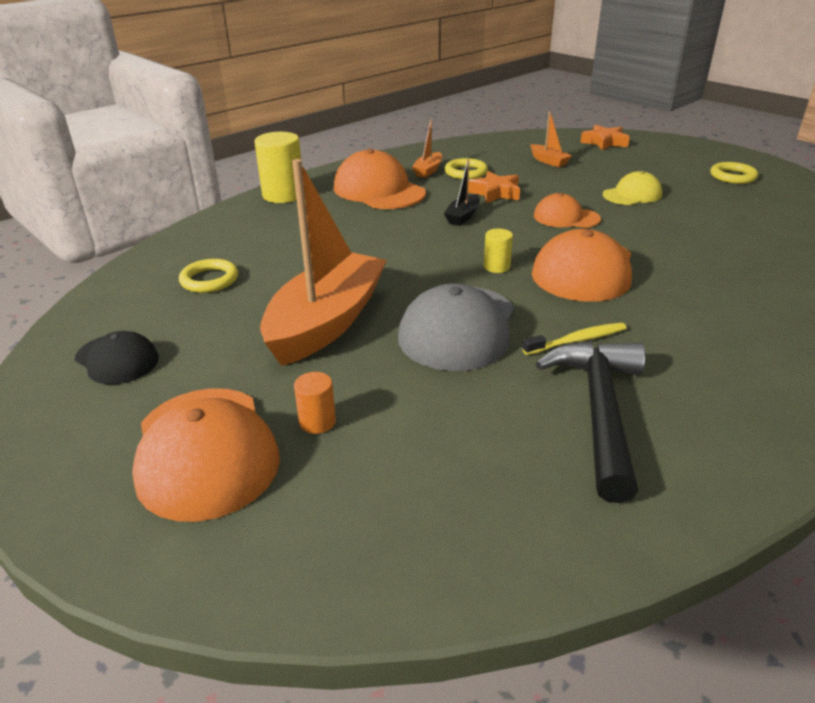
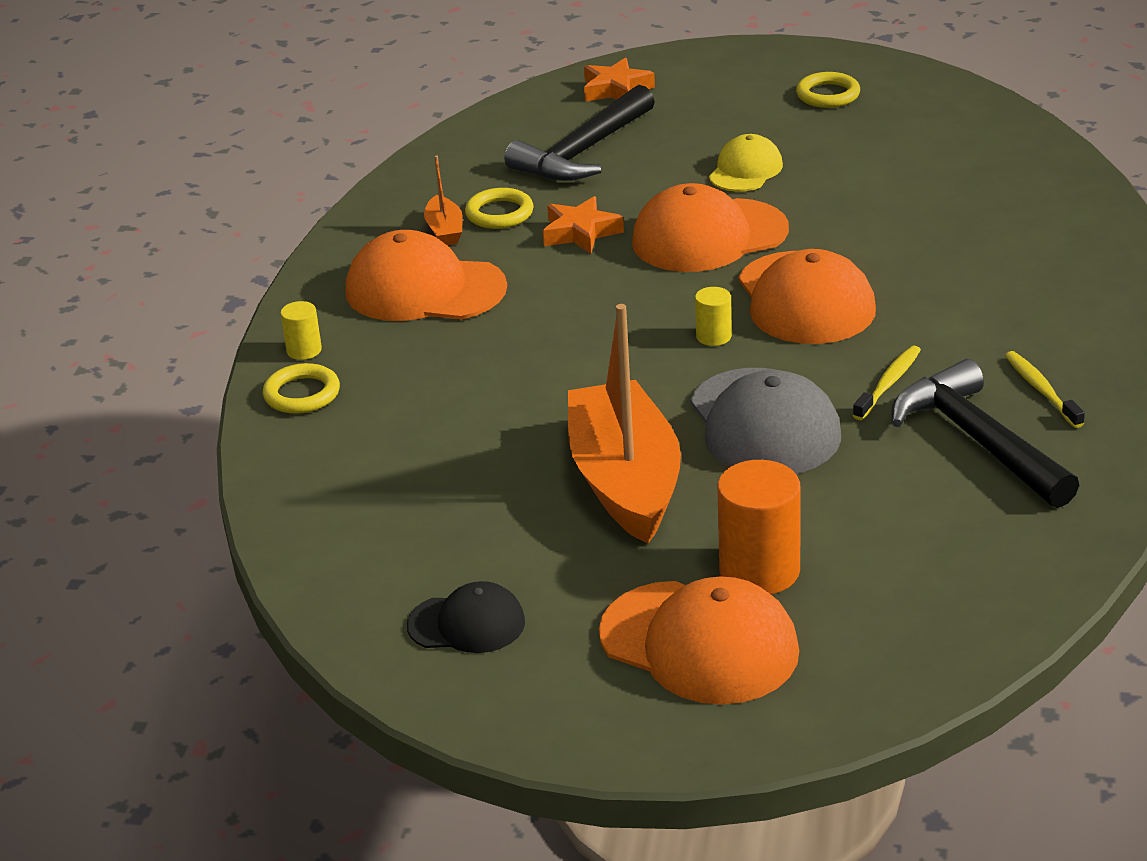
camera: 35 degrees left, 0 degrees up
(209, 280) = (412, 500): yellow ring -> yellow ring (302, 394)
(283, 195) = (304, 350): yellow cylinder -> yellow cylinder, size x0.51
(317, 422) = (759, 571): orange cylinder -> orange cylinder, size x1.96
(463, 216) = (588, 285): black boat -> none
(548, 161) = (583, 152): orange boat -> black hammer
(566, 217) = (709, 236): orange cap -> orange cap, size x1.72
(698, 398) = (1041, 390): none -> yellow toothbrush

